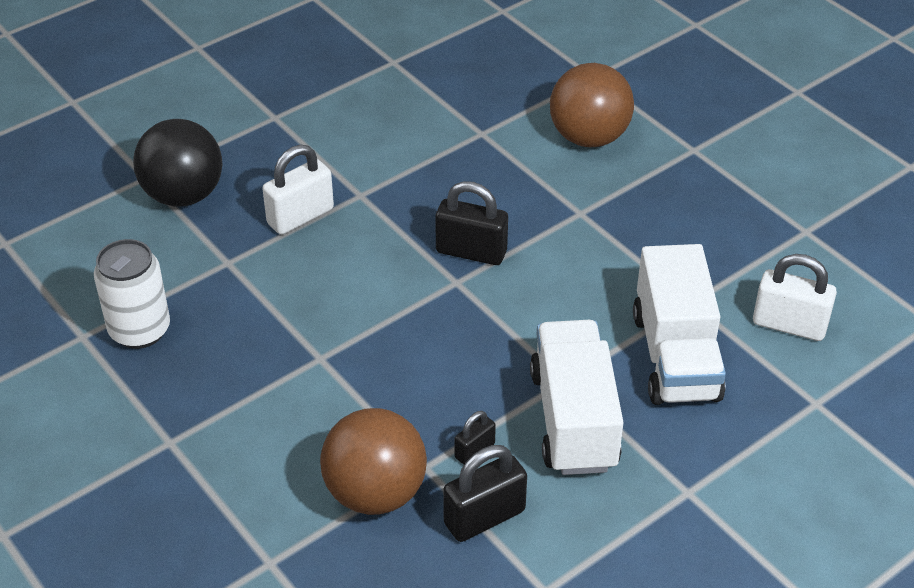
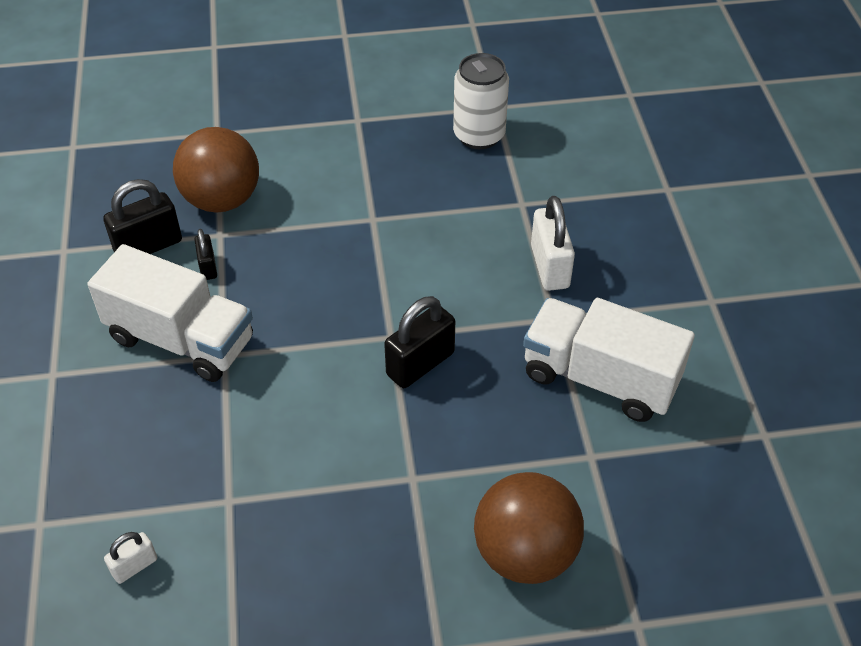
camera: 120 degrees right, 5 degrees up
(183, 195) = (627, 204): black ball -> none
(484, 517) = (148, 246): black padlock -> black padlock turned 60 degrees clockwise
(675, 356) = (180, 447): white truck -> white truck (600, 378)
(789, 325) = (134, 566): white padlock -> white padlock, size x0.55

